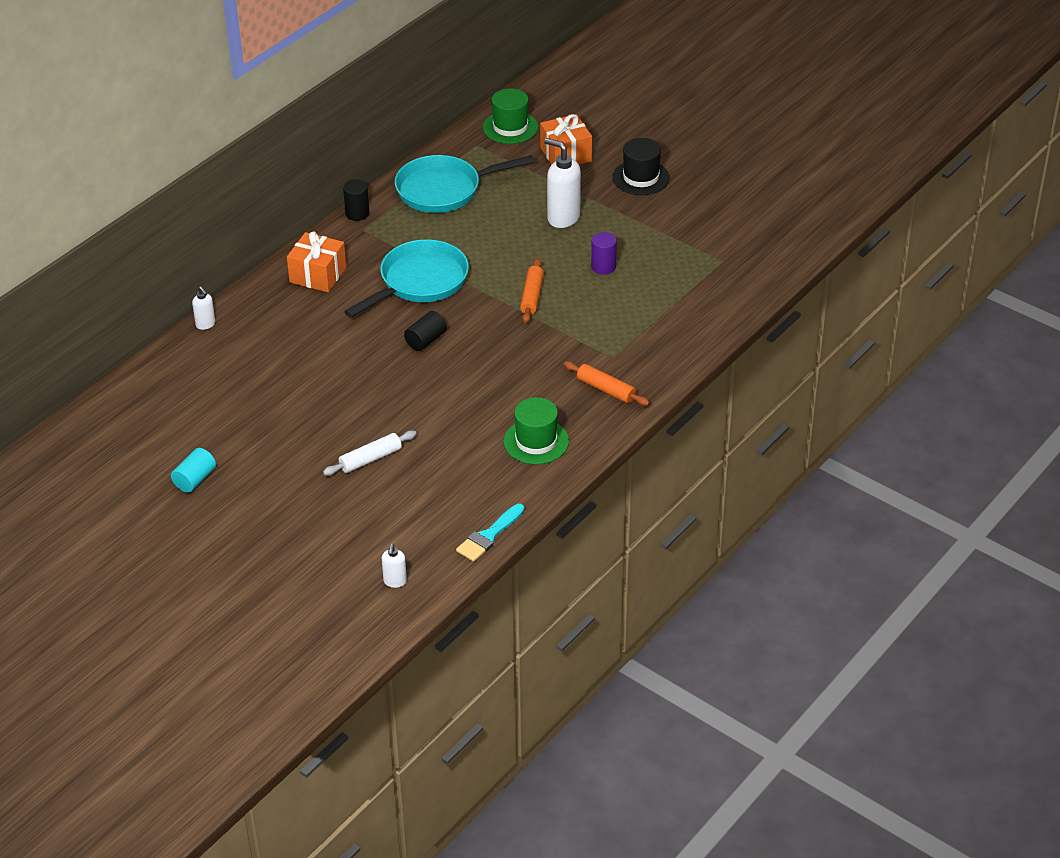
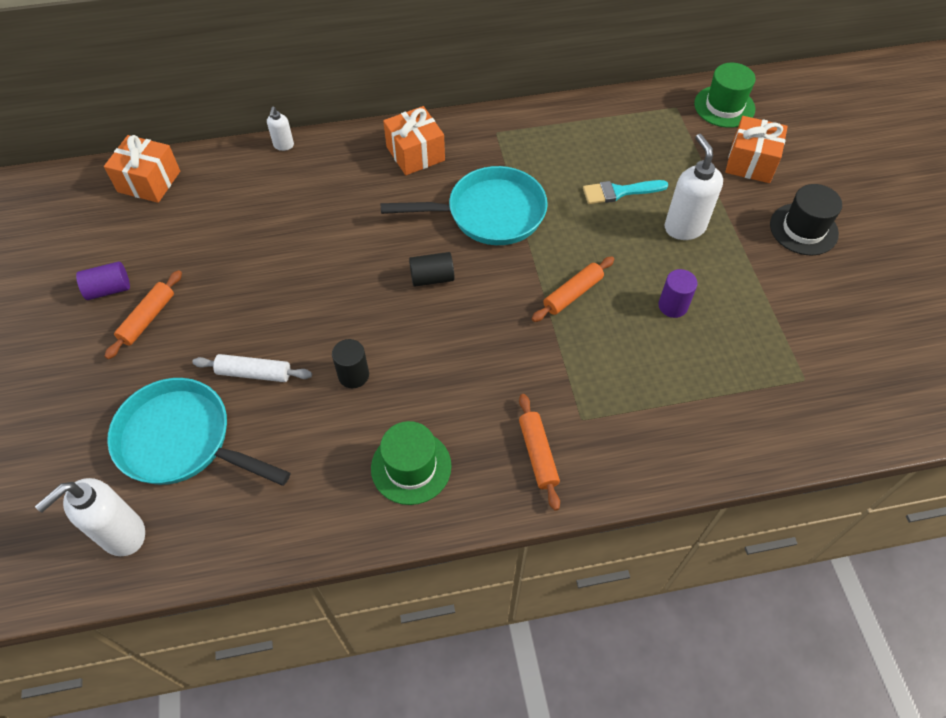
camera: 40 degrees right, 15 degrees up
(127, 404) = (149, 181): none -> orange gift
(195, 479) = (109, 289): turquoise cylinder -> purple cylinder
(250, 477) = (148, 319): none -> orange rolling pin
(357, 213) = (508, 114): black cylinder -> black cylinder (353, 375)
(395, 582) = (122, 534): white soap dispenser -> white soap dispenser, size x1.93
(444, 190) = (604, 134): turquoise pan -> turquoise pan (181, 440)
(489, 536) = (253, 550): turquoise brush -> turquoise brush (619, 192)

